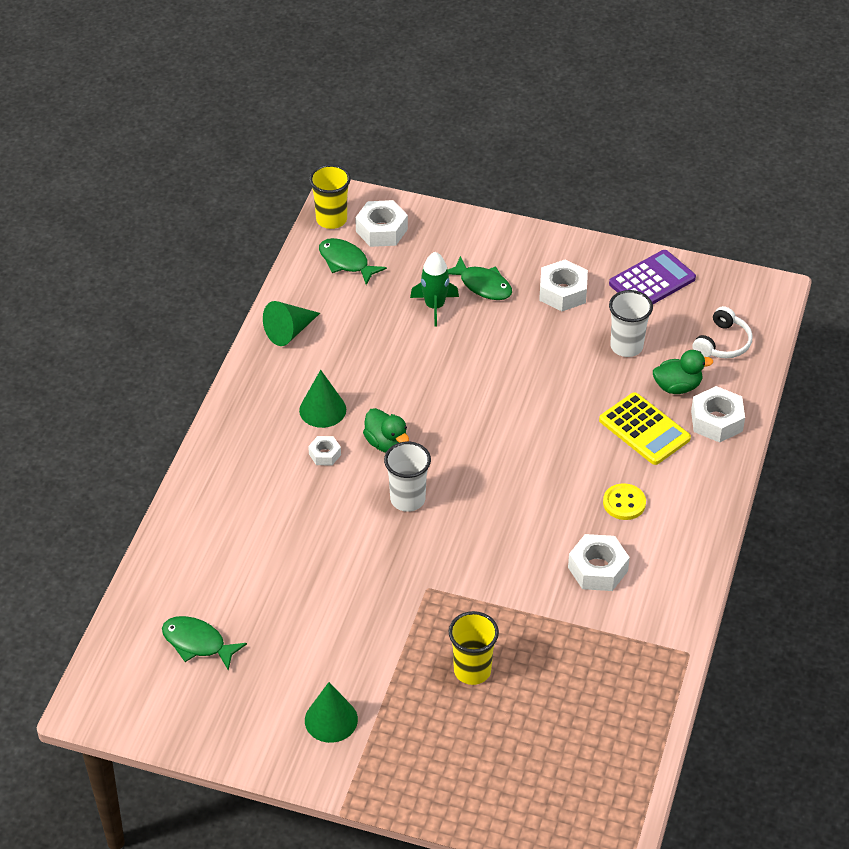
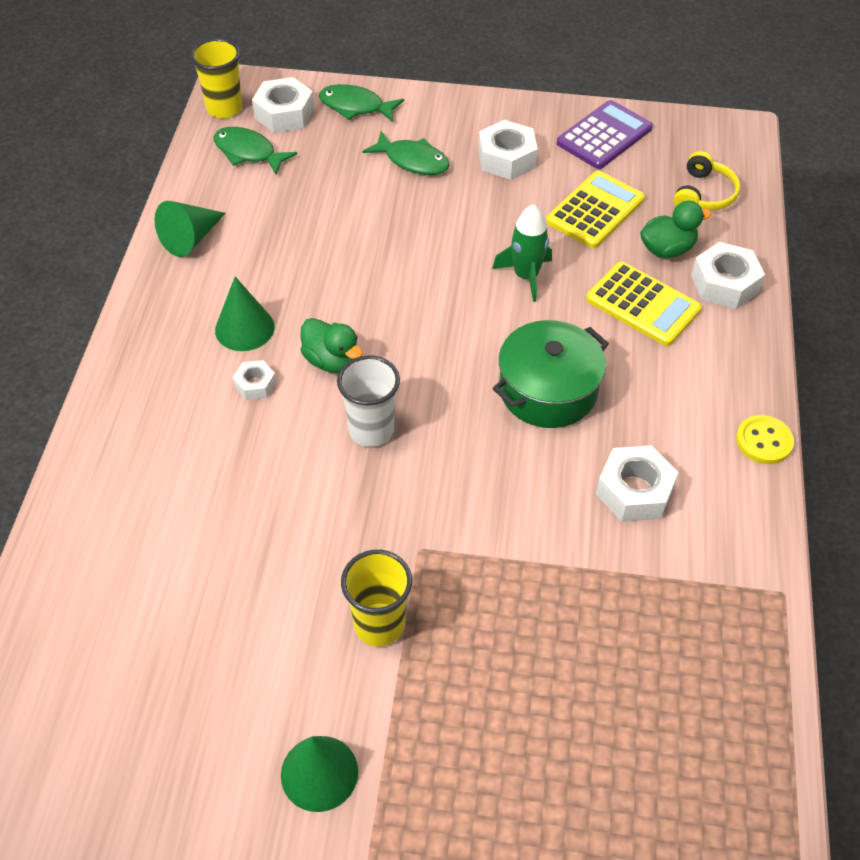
camera: 10 degrees left, 5 degrees up
(197, 643) = (112, 679): green fish -> green fish (355, 106)
(434, 306) = (361, 190): green rocket -> green rocket (525, 276)
(472, 670) = (504, 663): yellow cup -> yellow cup (379, 624)
(550, 487) = (548, 390): none -> green pot
(624, 503) = (644, 399): yellow button -> yellow button (764, 441)
(626, 346) = (595, 210): white cup -> yellow calculator
(723, 343) = (704, 194): white headphones -> yellow headphones

